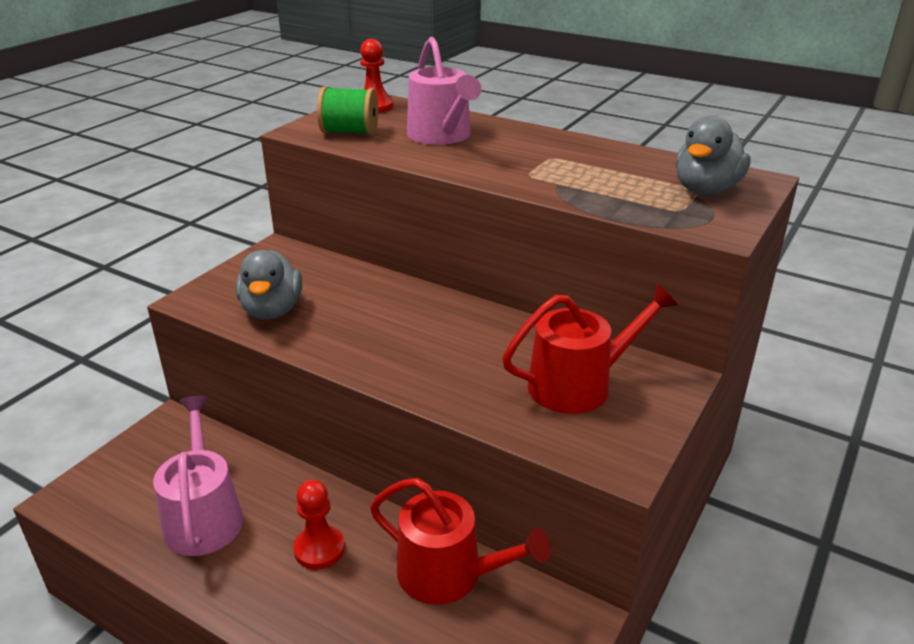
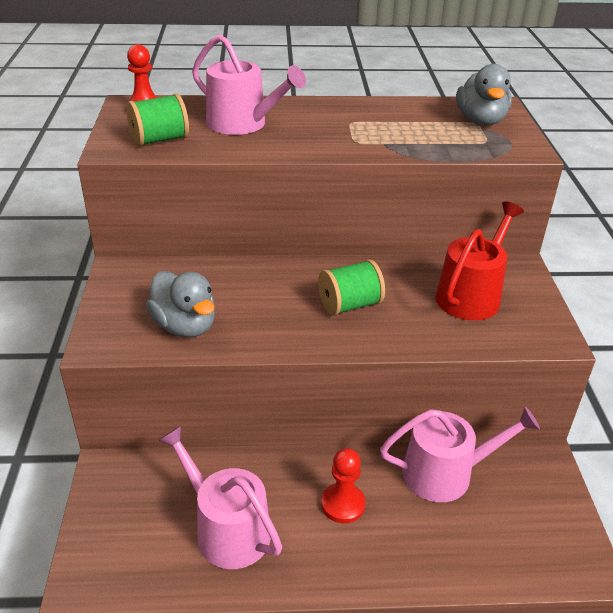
camera: 35 degrees left, 5 degrees up
(437, 346) = (349, 305): none -> green spool
(449, 574) = (445, 473): red watering can -> pink watering can

